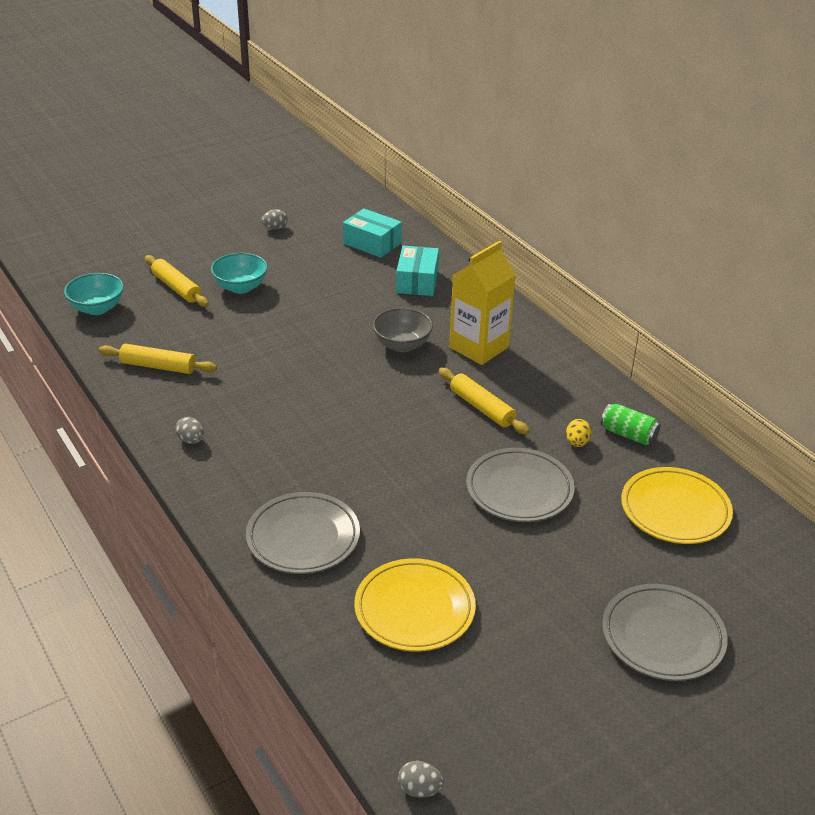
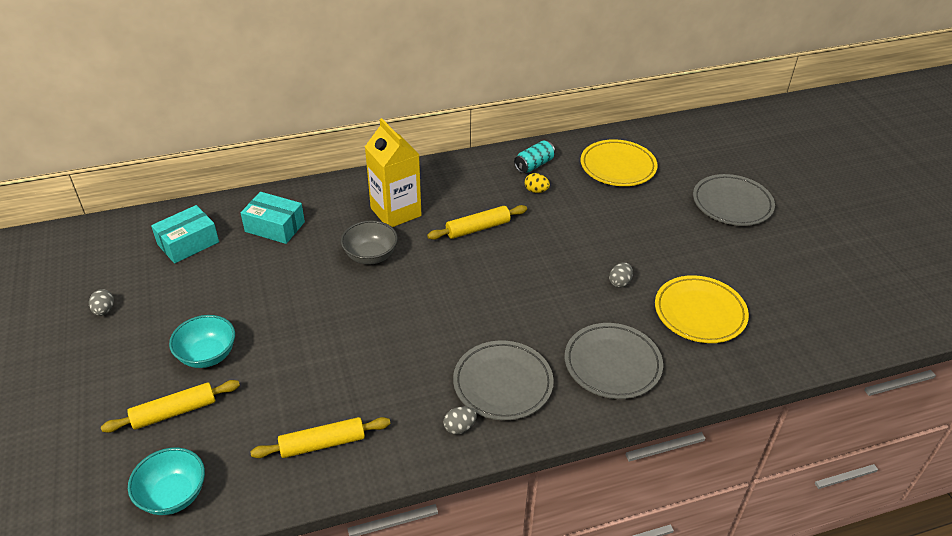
camera: 75 degrees left, 5 degrees up
(158, 366) = (322, 443): yellow rolling pin -> yellow rolling pin turned 45 degrees clockwise
(420, 789) = (862, 342): grey egg -> grey egg (619, 282)
(519, 489) = (581, 231): grey plate -> grey plate (502, 383)
(628, 434) = (534, 165): green can -> turquoise can

